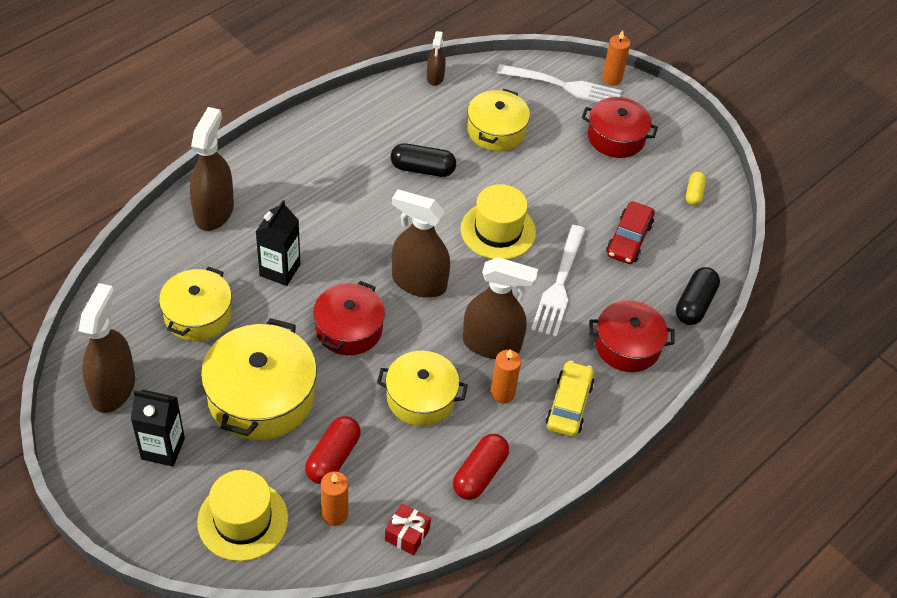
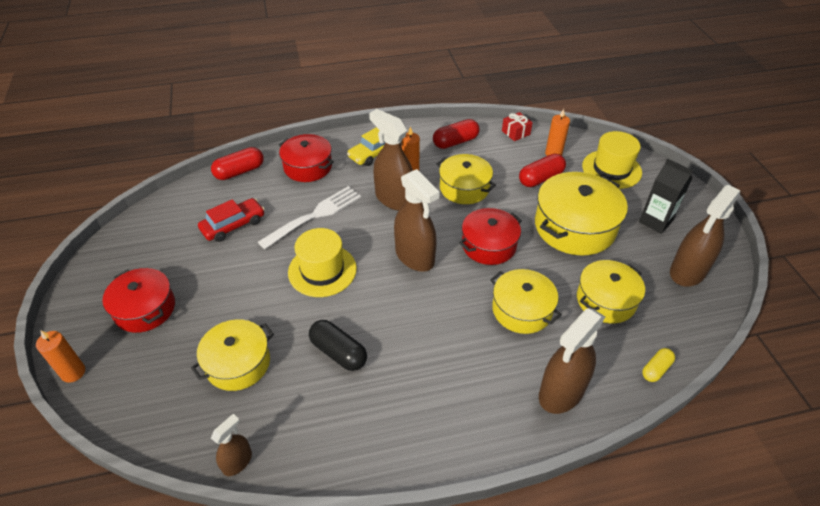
camera: 145 degrees left, 5 degrees down
(280, 270) = (522, 310): black carton -> yellow pot
(563, 86) = (126, 386): white fork -> none
(694, 194) = (147, 237): yellow capsule -> yellow capsule (656, 369)
(694, 304) = (239, 171): black capsule -> red capsule

